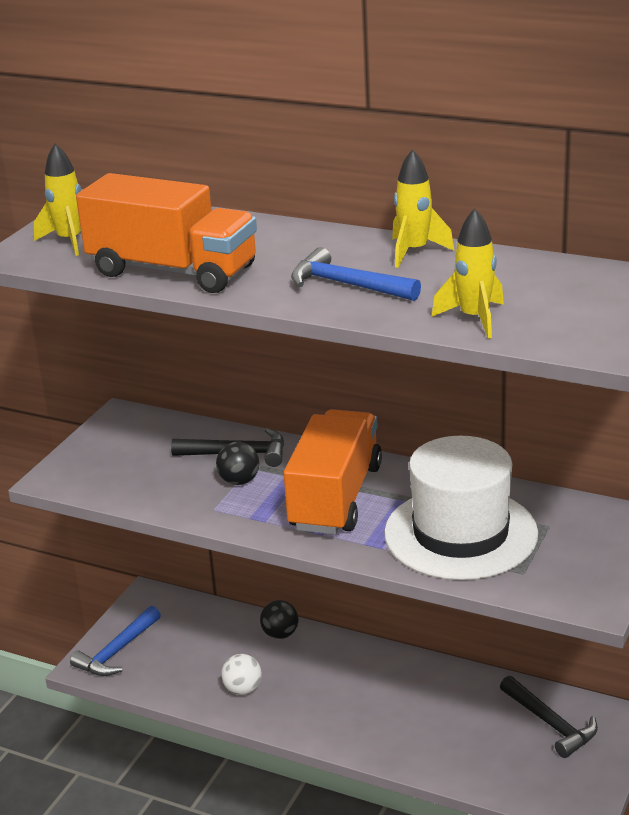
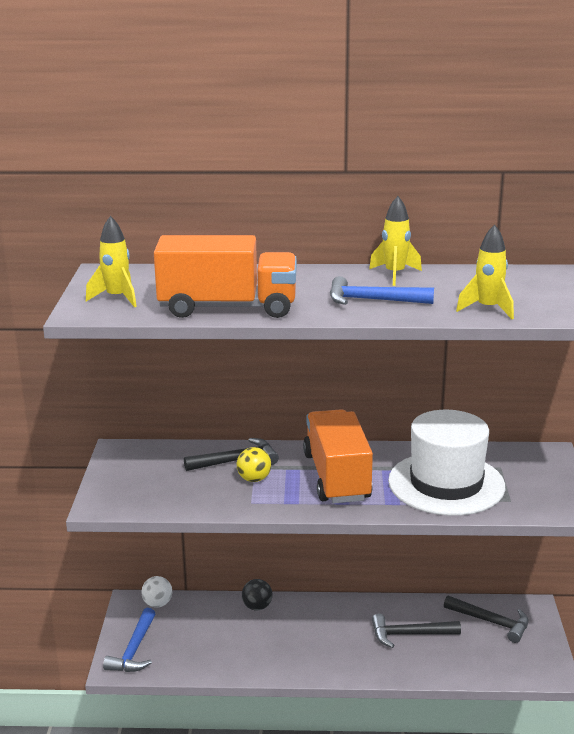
camera: 25 degrees left, 5 degrees down
(239, 481) = (254, 479): black ball -> yellow ball
(243, 689) = (255, 653): white ball -> white ball (157, 604)
(436, 713) = (409, 634): none -> black hammer

